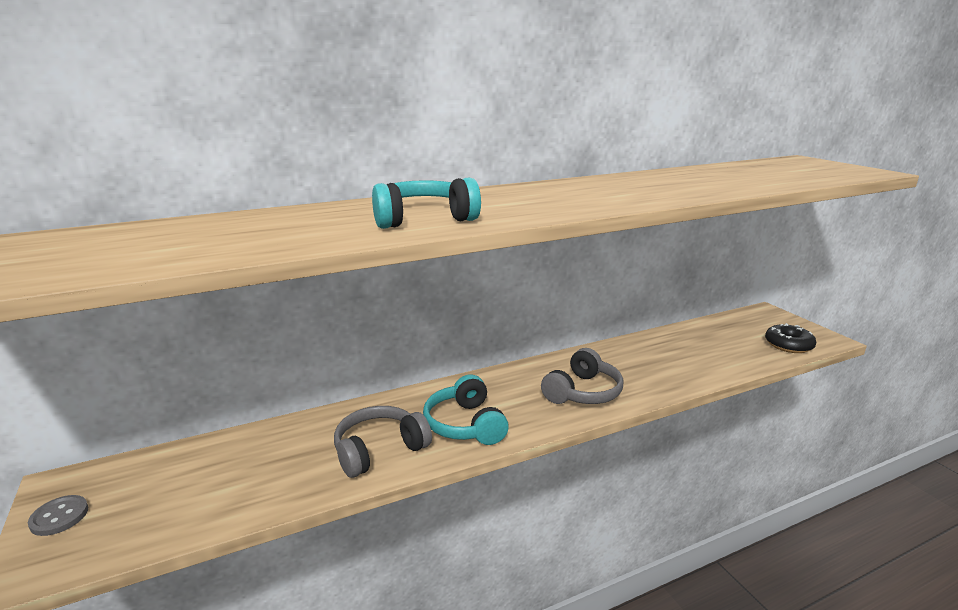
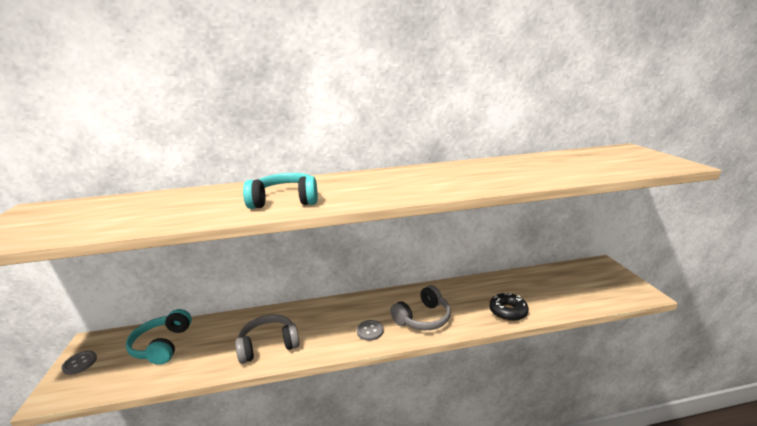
camera: 15 degrees right, 0 degrees up
(465, 424) = (331, 333): turquoise headphones -> turquoise headphones (162, 345)
(519, 415) = (370, 331): none -> grey button
(788, 345) = (606, 296): black donut -> black donut (508, 312)

